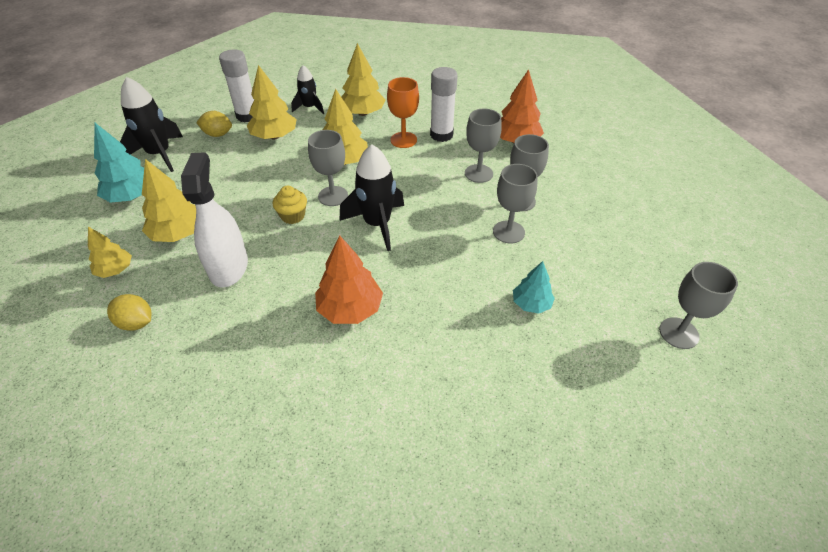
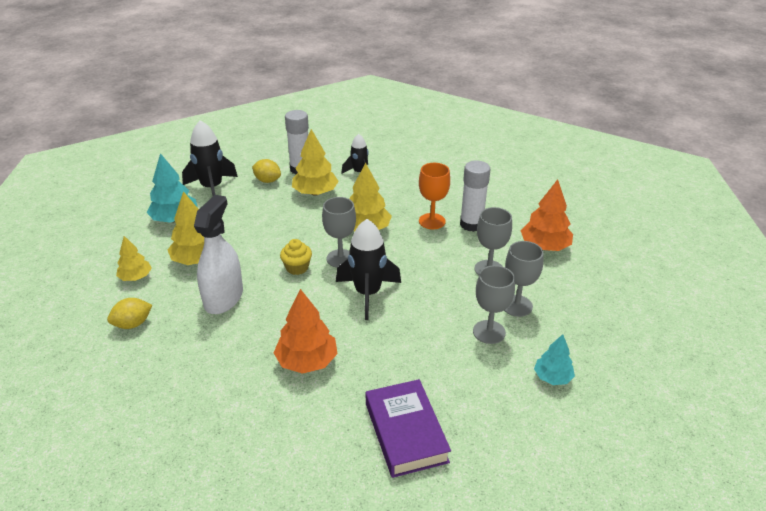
camera: 20 degrees right, 10 degrees down
(136, 323) = (133, 324): yellow lemon -> yellow lemon turned 75 degrees counterclockwise
(362, 113) = (406, 187): yellow tree -> none
(482, 351) = (406, 432): none -> purple book
(531, 304) = (475, 404): turquoise tree -> turquoise tree (552, 377)
(679, 333) = (612, 474): grey goblet -> none

